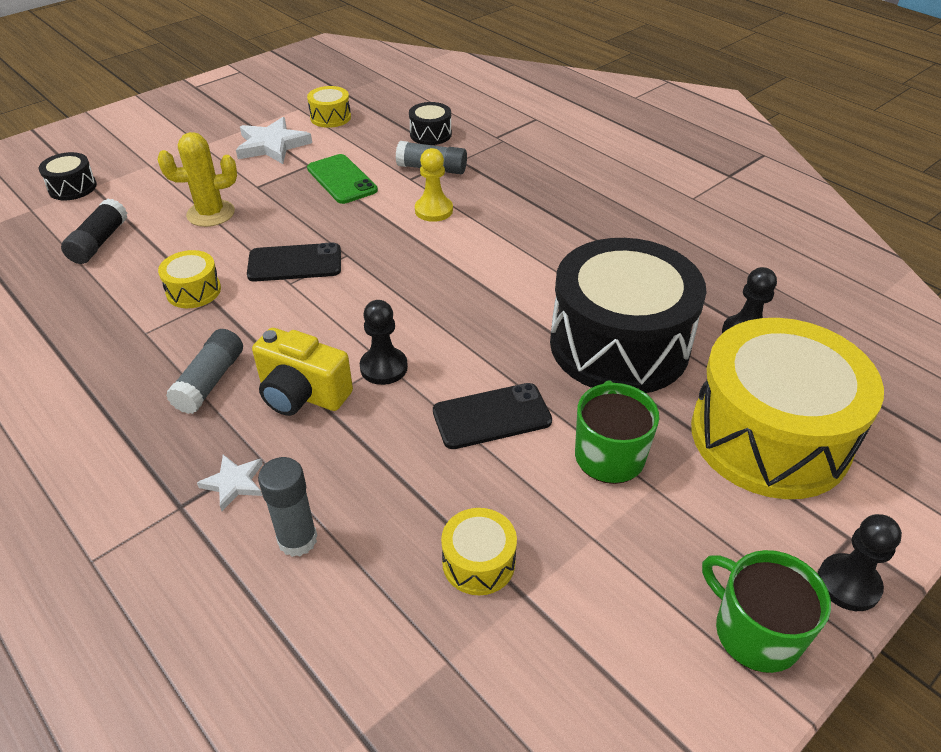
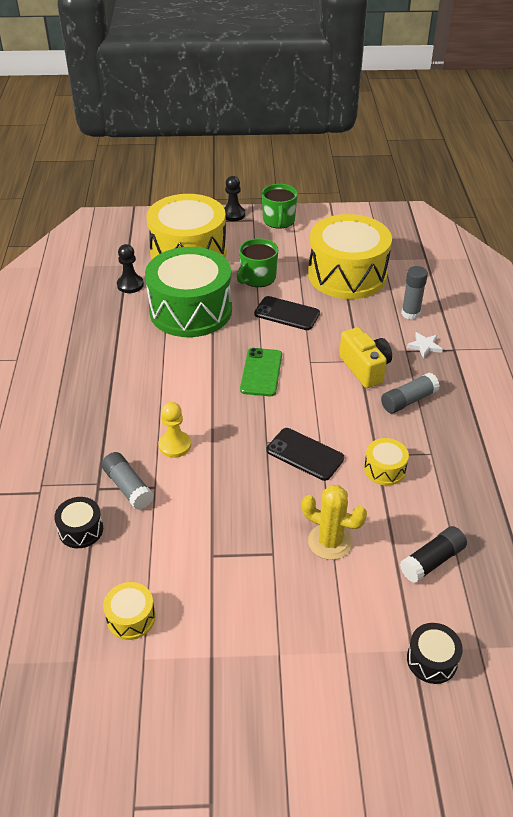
camera: 140 degrees left, 0 degrees up
(272, 145) = (218, 607): white star -> none
(342, 179) = (203, 518): green phone -> green phone (261, 372)
(383, 367) = (313, 360): black pawn -> none
(478, 562) = (347, 275): yellow drum -> yellow drum, size x2.43
(619, 344) = (190, 310): black drum -> green drum

